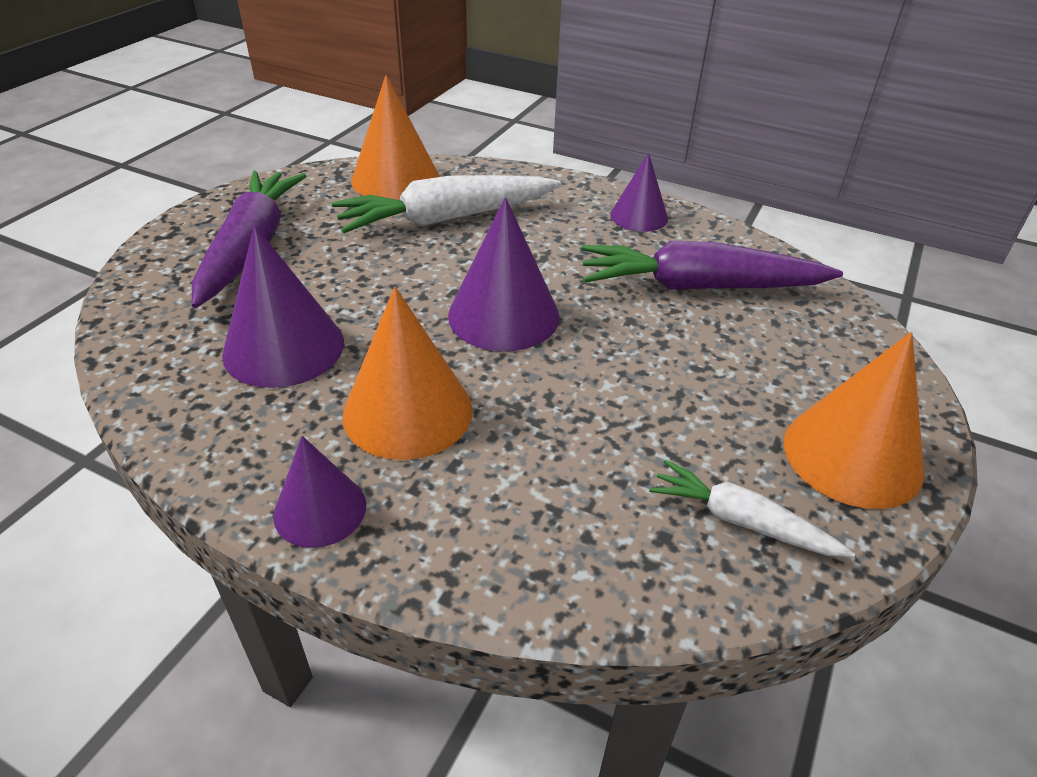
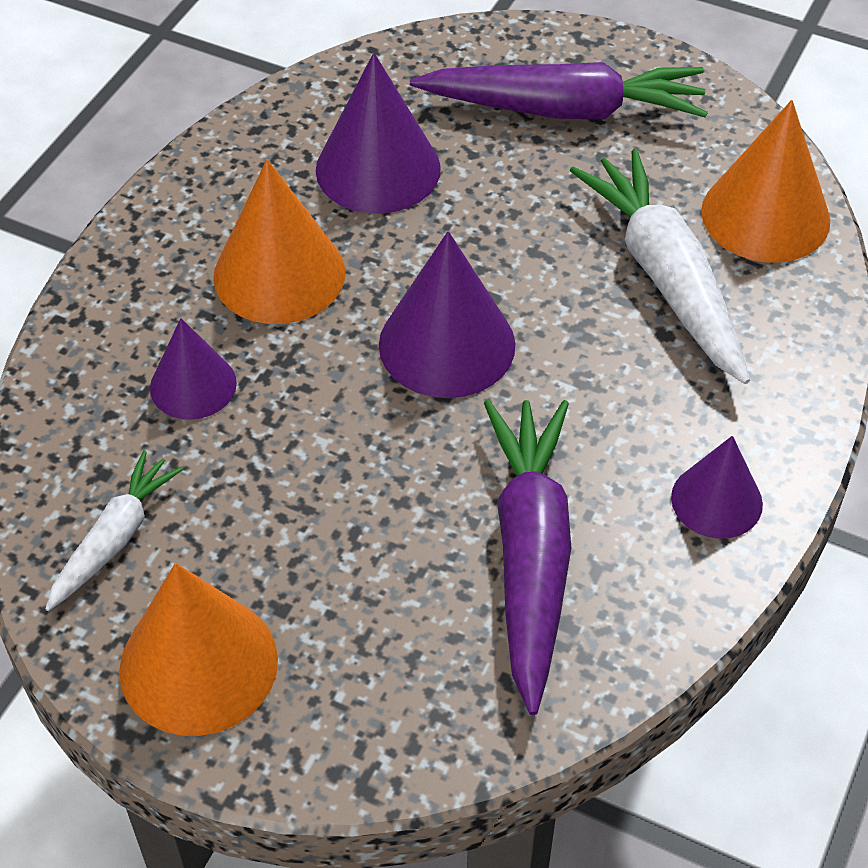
camera: 90 degrees right, 10 degrees up
(320, 510) = (157, 229): purple cone -> purple cone (193, 385)

